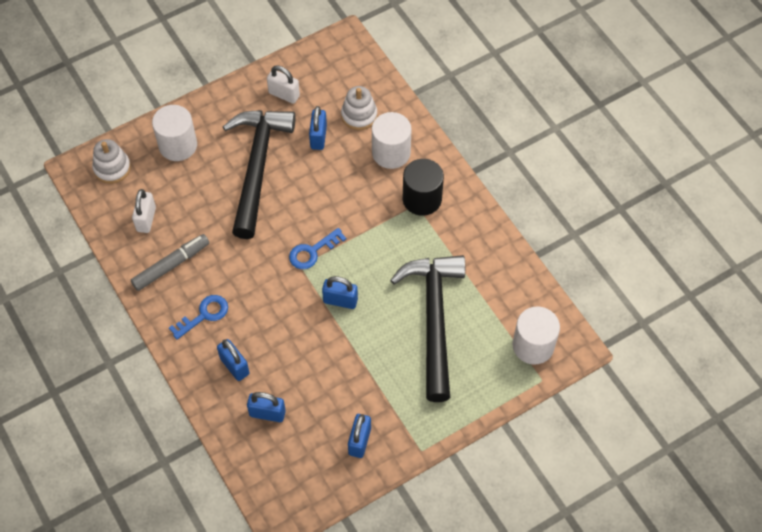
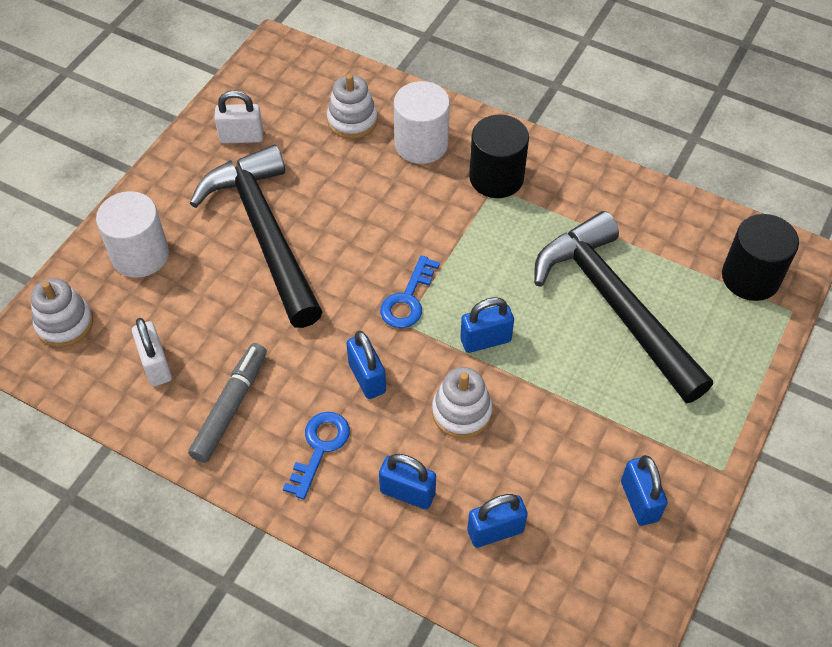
camera: 30 degrees left, 5 degrees down
(296, 336) = (461, 412): none -> white stacking toy
(318, 137) = (319, 166): blue padlock -> blue padlock (367, 378)
(533, 345) = (750, 277): white cylinder -> black cylinder

